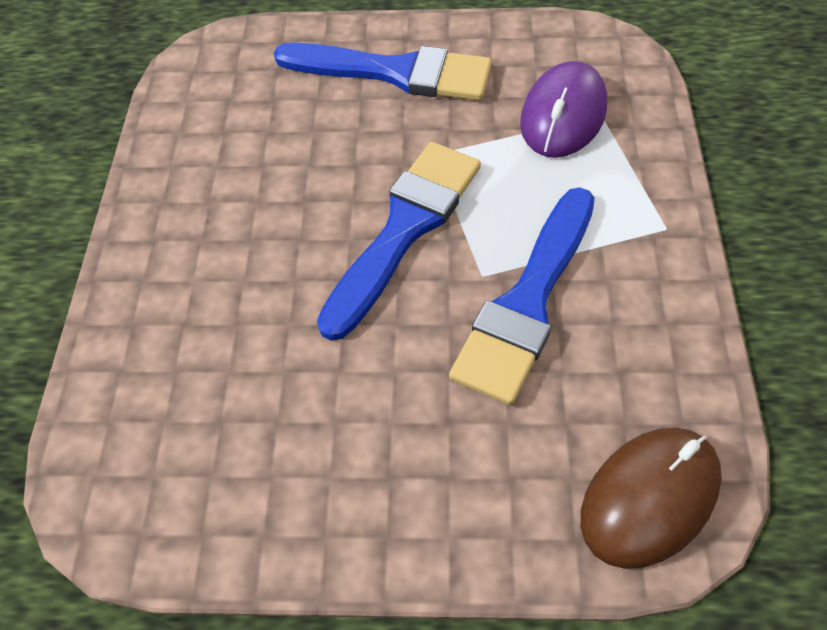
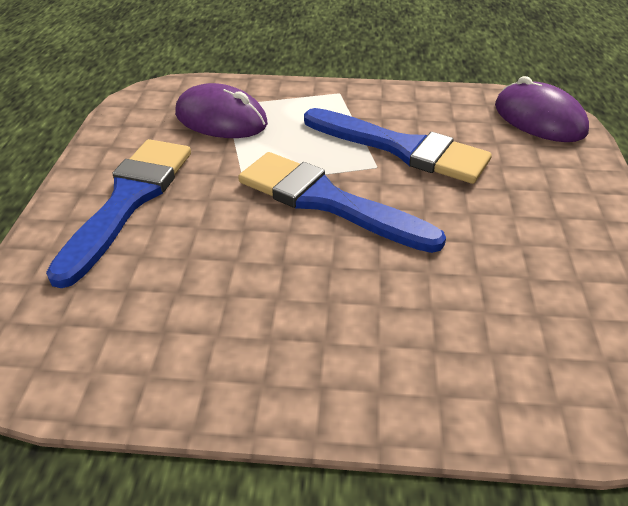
camera: 90 degrees left, 15 degrees down
(650, 498) = (539, 119): brown mouse -> purple mouse

